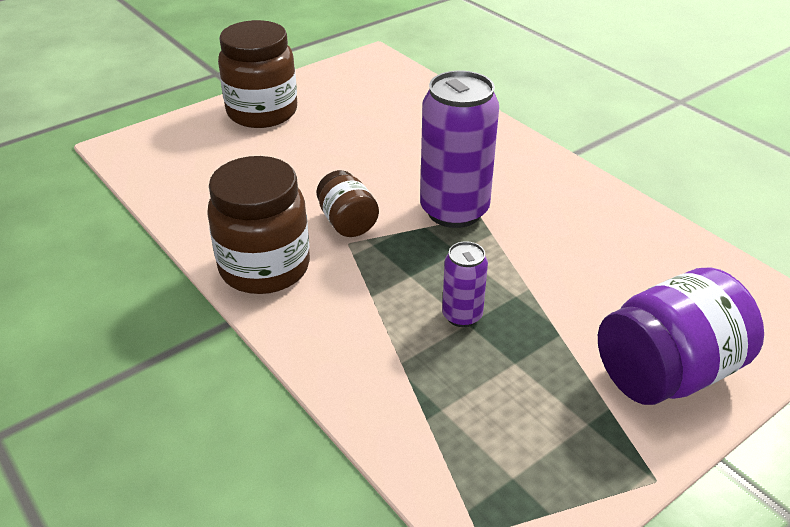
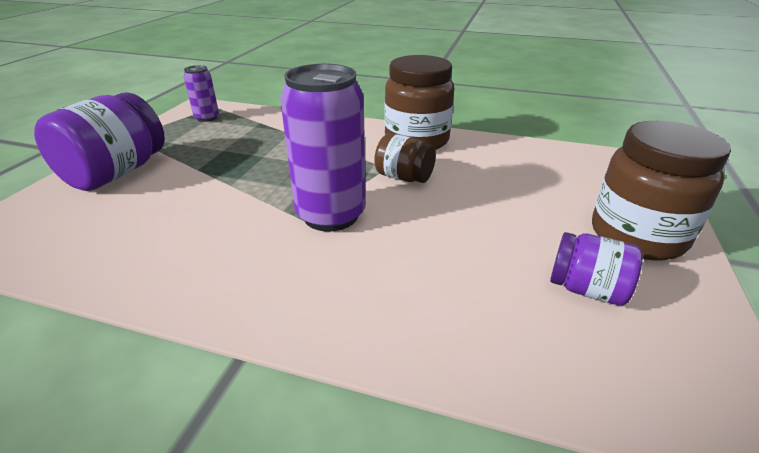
camera: 145 degrees right, 5 degrees down
(348, 105) = (586, 289): none -> purple jar
(462, 316) = (270, 158): purple can -> purple can (207, 118)

